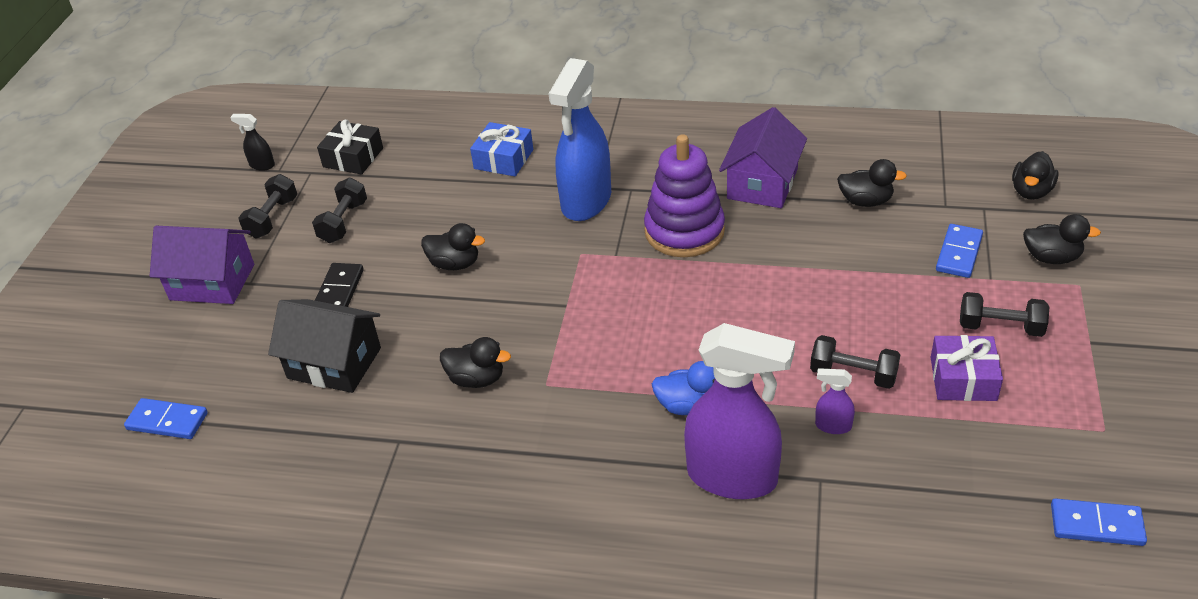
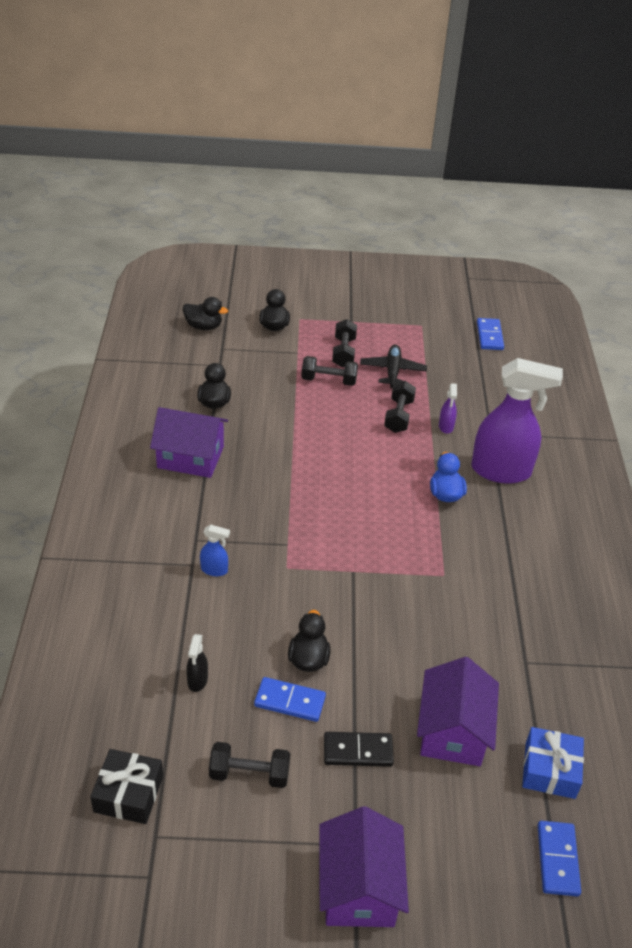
camera: 105 degrees left, 0 degrees up
(262, 165) = (137, 902): black spray bottle -> black spray bottle (197, 680)
(272, 218) = (244, 855): black dumbbell -> black dumbbell (329, 380)
(334, 363) = (453, 731): black house -> purple house
(476, 379) = (448, 620): black duck -> none
(503, 159) = (143, 643): blue gift -> blue gift (550, 770)
(586, 202) = (214, 570): blue spray bottle -> blue spray bottle, size x0.41
(684, 231) = (254, 502): purple stacking toy -> none
(733, 477) = (501, 471): purple spray bottle -> purple spray bottle turned 90 degrees clockwise
(958, 253) = (272, 363): blue domino -> blue domino (289, 701)
(963, 379) = (392, 371): purple gift -> black plane

